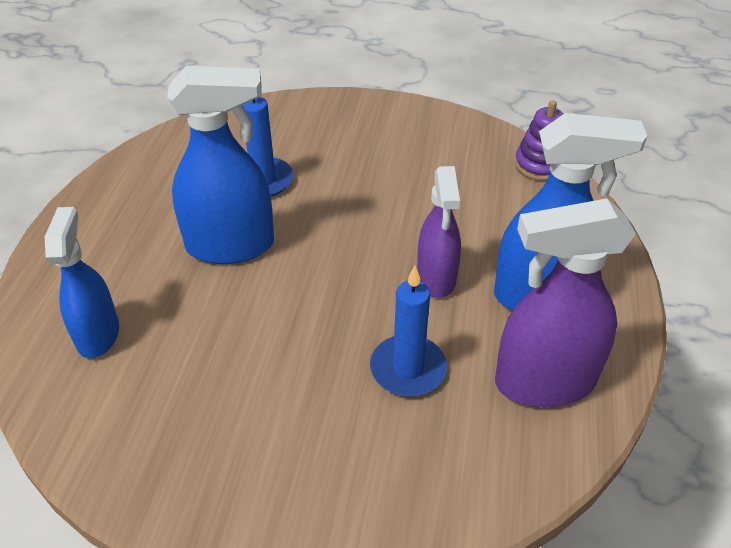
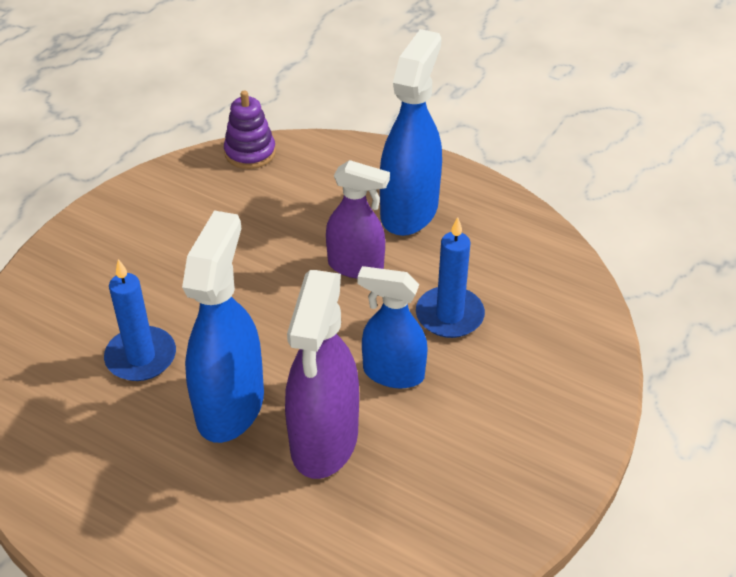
camera: 70 degrees left, 0 degrees up
(98, 335) = (303, 543): blue spray bottle -> blue spray bottle (393, 373)
(544, 382) = (495, 240): purple spray bottle -> purple spray bottle (324, 441)

